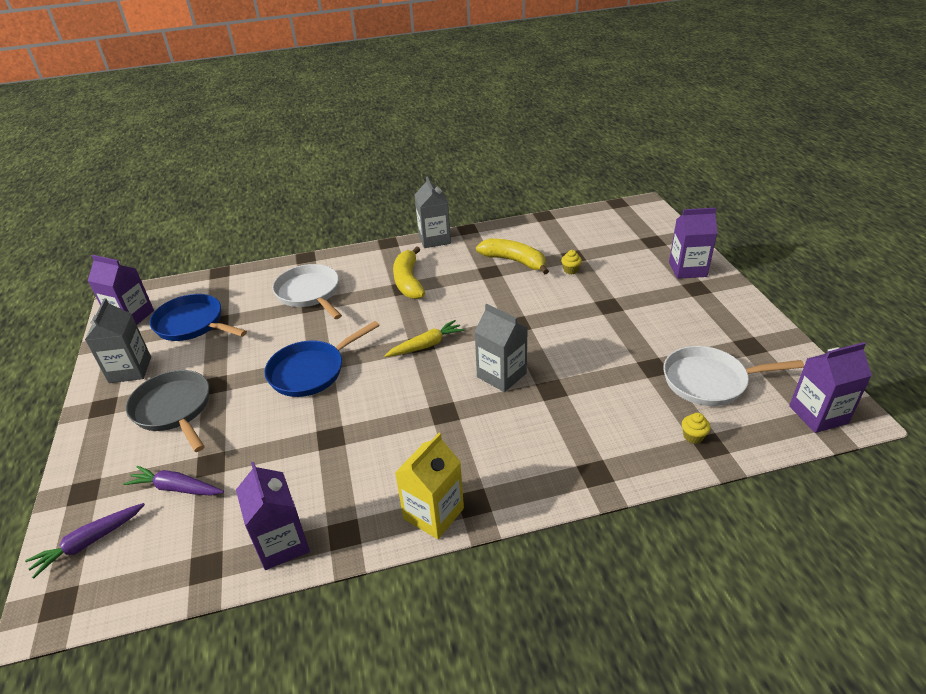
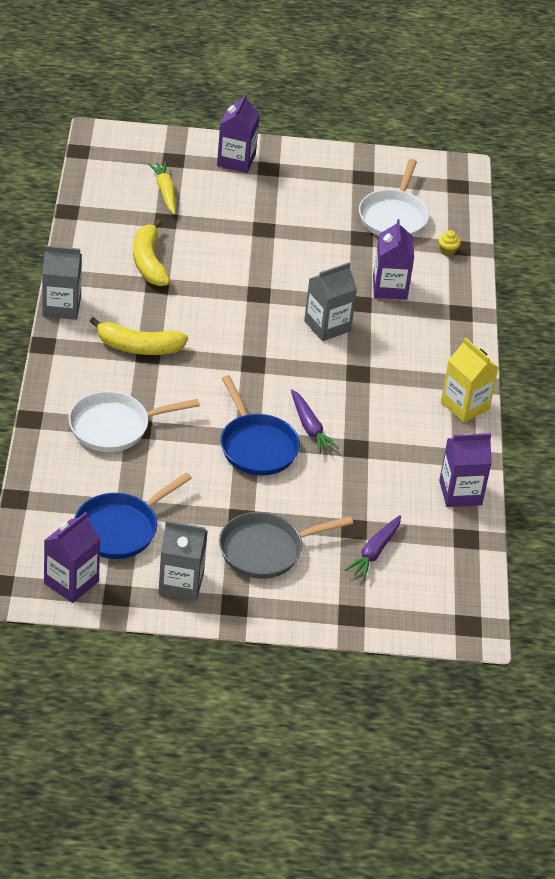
camera: 80 degrees left, 5 degrees up
(89, 543) = (414, 609): purple carrot -> purple carrot (310, 428)
(426, 345) = (258, 361): yellow carrot -> yellow carrot (165, 191)
(514, 261) = (149, 262): yellow banana -> yellow banana turned 60 degrees counterclockwise
(570, 270) = (191, 231): yellow cupcake -> none
(818, 414) = (454, 183): purple carton -> purple carton (389, 288)

